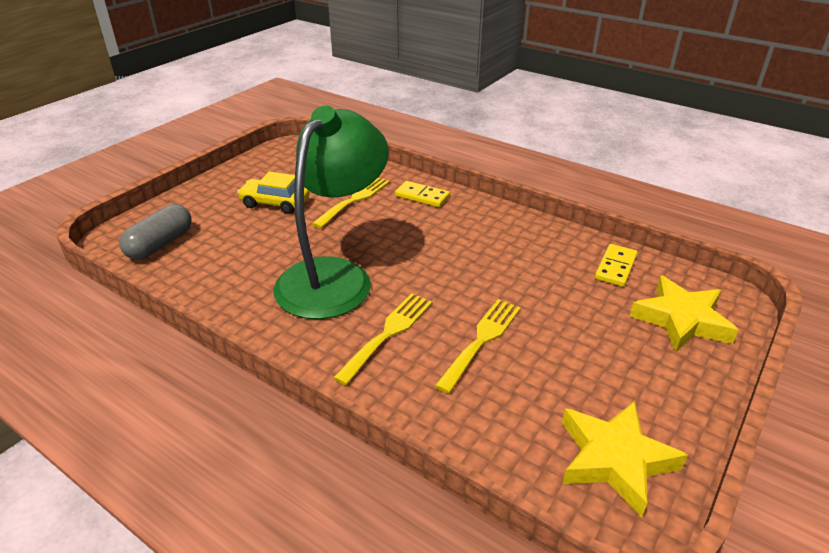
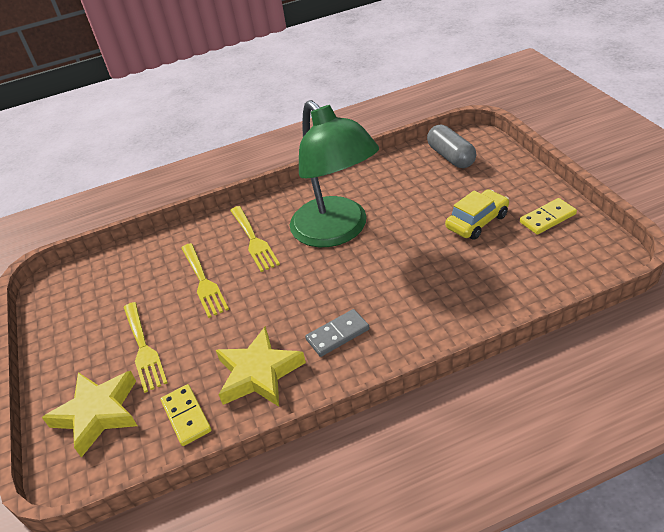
camera: 130 degrees right, 5 degrees up
(354, 200) = (448, 274): yellow fork -> yellow fork (143, 349)
(422, 196) = (419, 326): yellow domino -> yellow domino (547, 218)
(464, 228) = (337, 334): none -> grey domino
(614, 459) = (75, 296): yellow star -> yellow star (259, 373)

